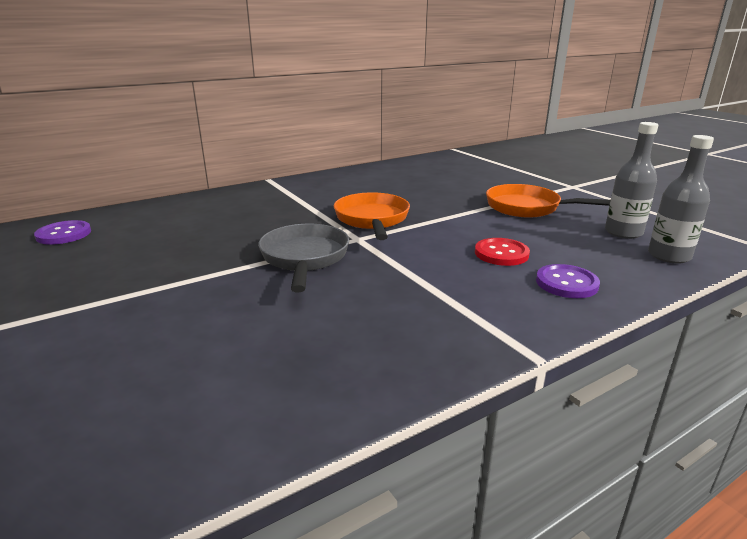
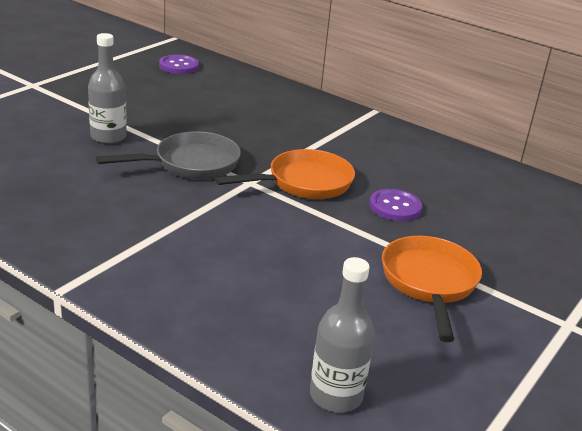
camera: 65 degrees right, 5 degrees up
(501, 253) = (264, 266): red button -> none
(566, 283) = (211, 308): purple button -> purple button (395, 207)
(623, 232) = (396, 362): grey bottle -> grey bottle (108, 137)

